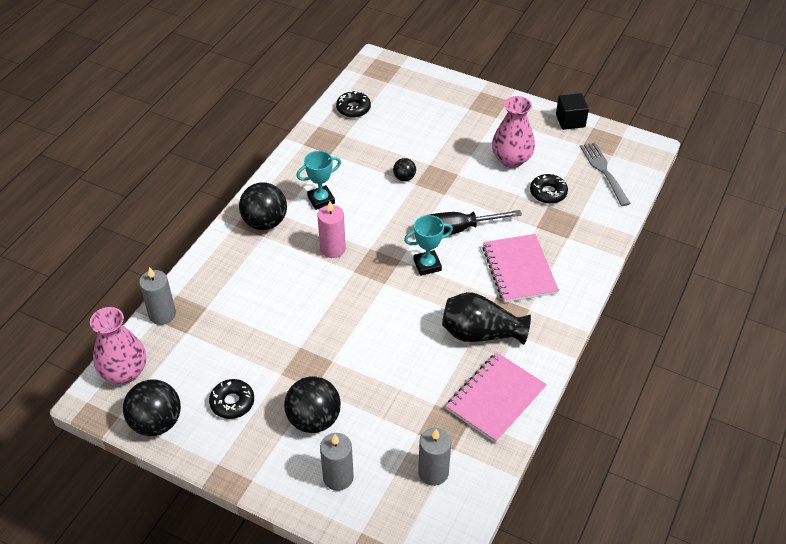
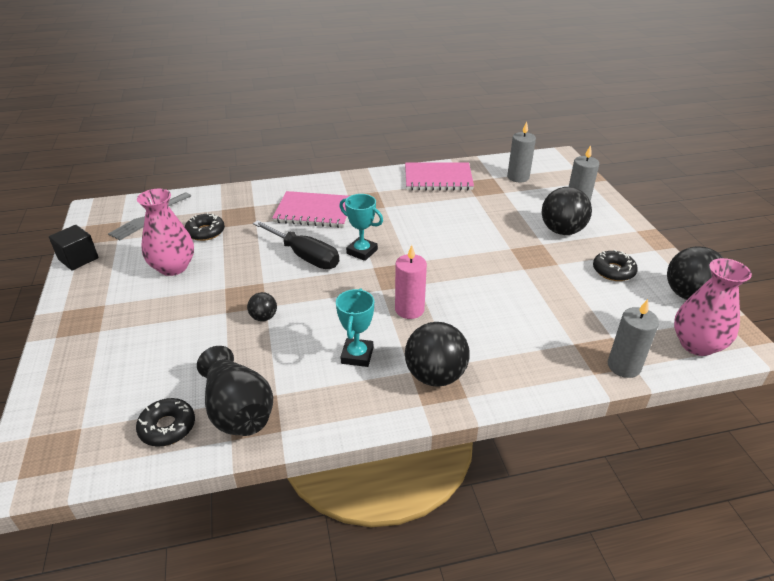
camera: 130 degrees left, 10 degrees down
(321, 200) = (357, 355): turquoise trophy -> turquoise trophy turned 75 degrees clockwise
(480, 333) = (395, 203): black vase -> black vase (238, 410)
(519, 270) = (314, 212): pink notebook -> pink notebook turned 60 degrees clockwise

